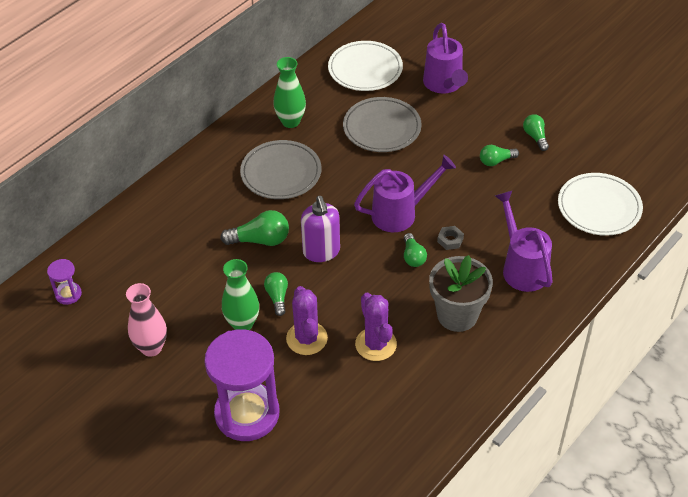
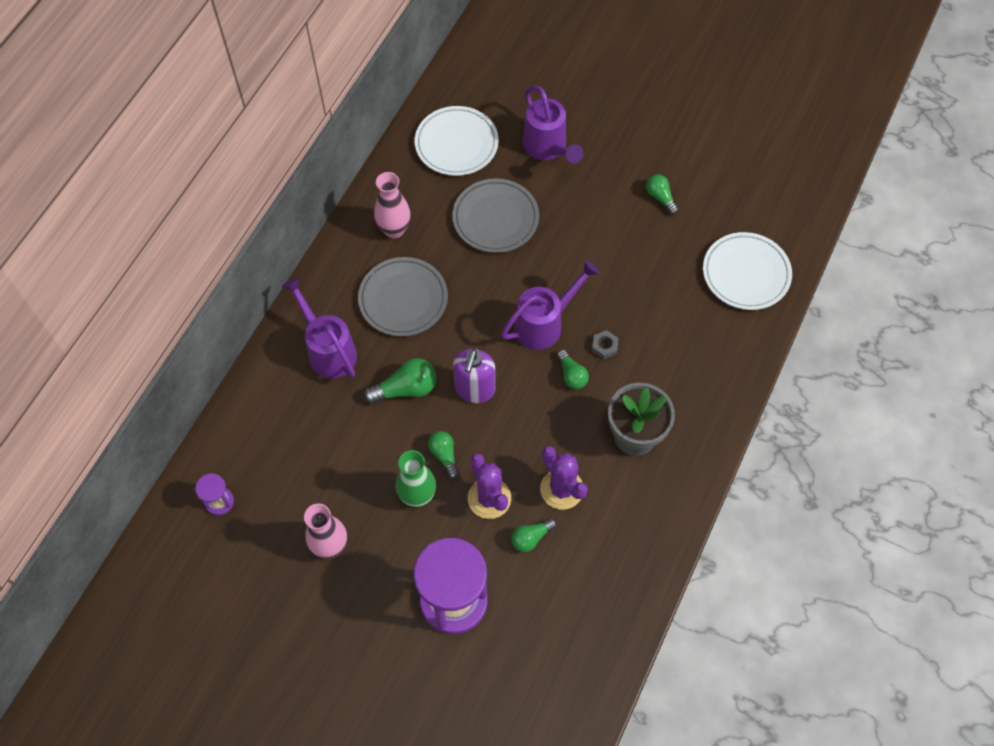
camera: 15 degrees left, 15 degrees up
(290, 121) = (394, 230): green vase -> pink vase
(321, 252) = (475, 389): purple soap dispenser -> purple soap dispenser turned 45 degrees clockwise
(496, 161) = (627, 237): green light bulb -> green light bulb (531, 538)
(522, 267) = (686, 364): purple watering can -> purple watering can (328, 350)

